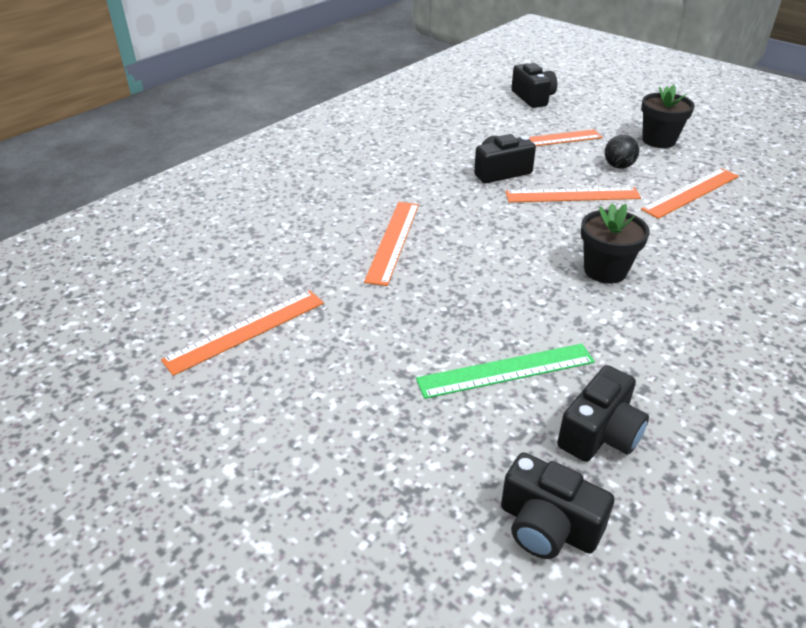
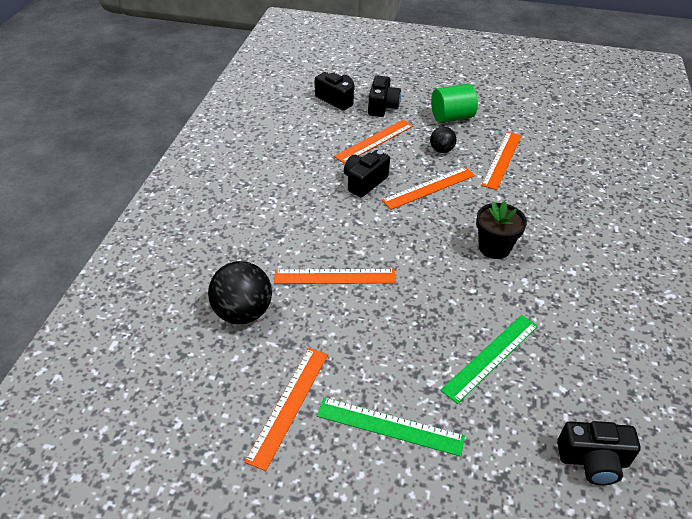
camera: 30 degrees left, 5 degrees up
(275, 242) = (243, 313): none -> black ball
(330, 389) = (390, 426): none -> green ruler
(393, 241) = (335, 276): orange ruler -> orange ruler turned 75 degrees counterclockwise
(600, 433) = (576, 379): black camera -> black camera (382, 106)
(658, 140) = (451, 117): black flower pot -> green cylinder

